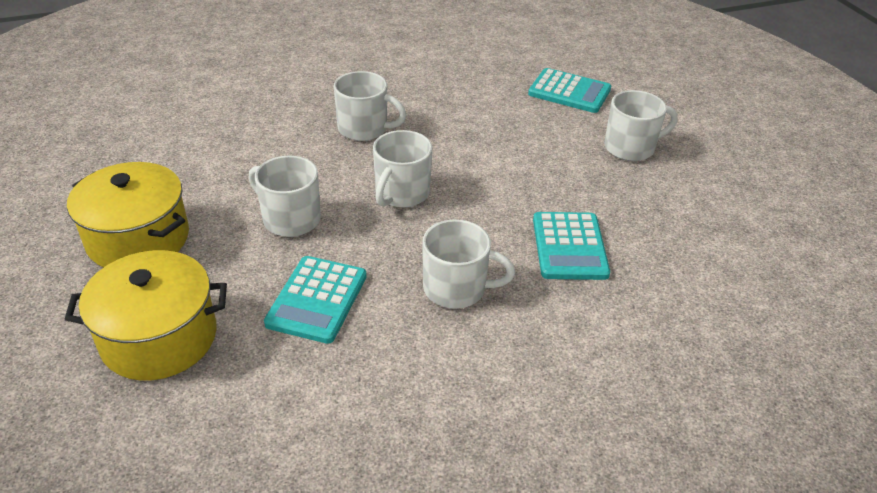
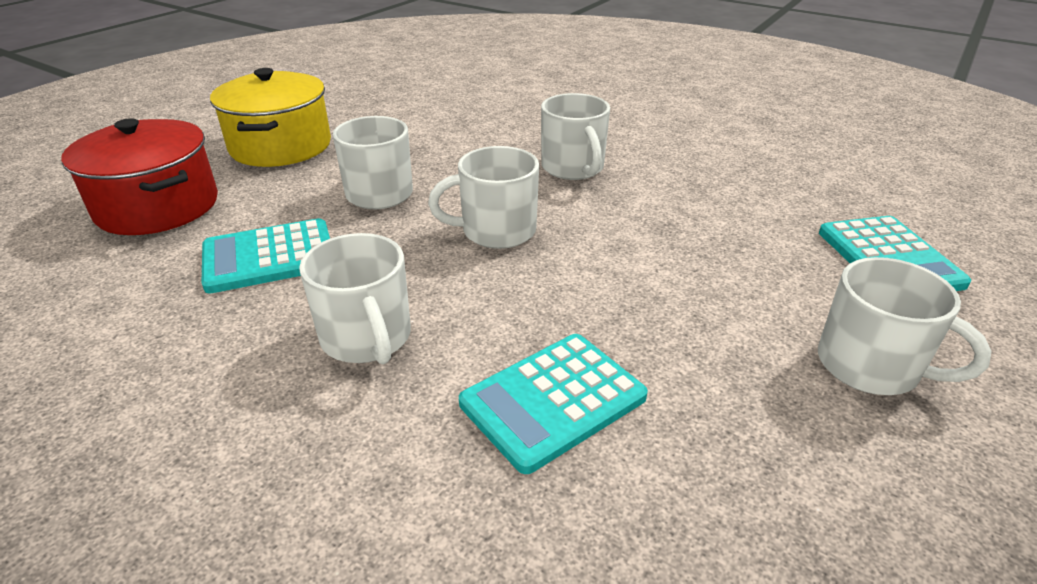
camera: 55 degrees right, 5 degrees down
(159, 338) = (157, 206): yellow pot -> red pot

